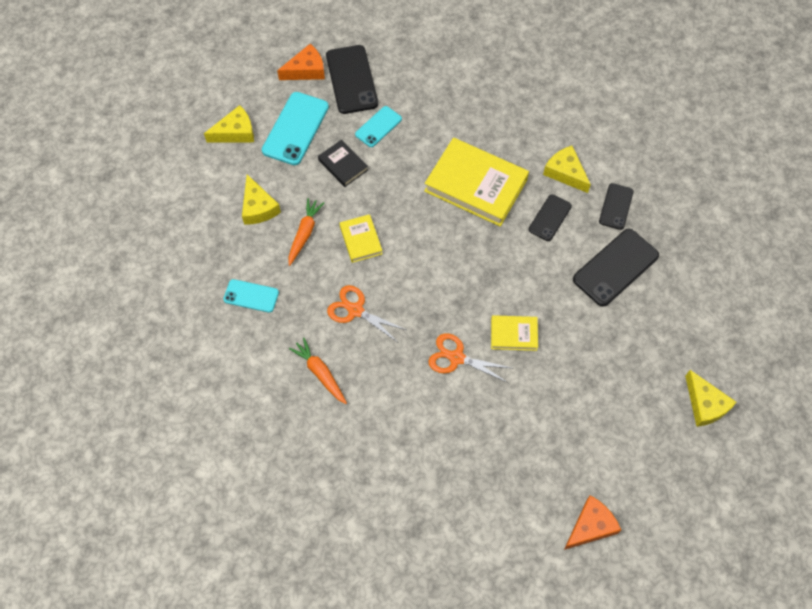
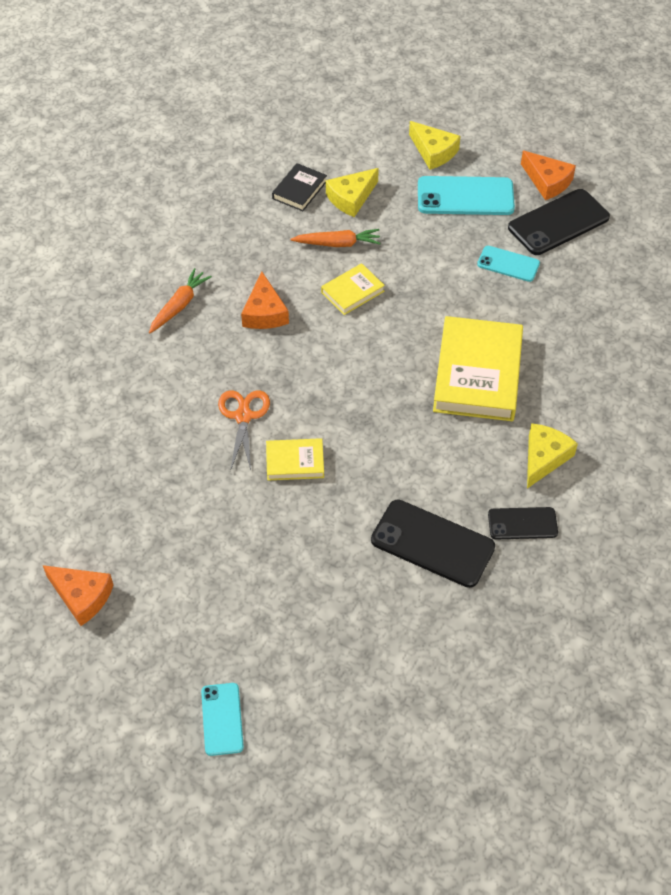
camera: 70 degrees right, 10 degrees down
(251, 296) = (245, 225): turquoise phone -> turquoise phone (222, 719)
(343, 165) = (440, 249): black book -> black book (299, 190)
(355, 310) = (264, 312): orange scissors -> orange cheese
(514, 334) = (295, 462): yellow book -> yellow book turned 75 degrees counterclockwise
(550, 218) = (470, 458): black phone -> none
(705, 404) = (280, 686): yellow cheese -> none

